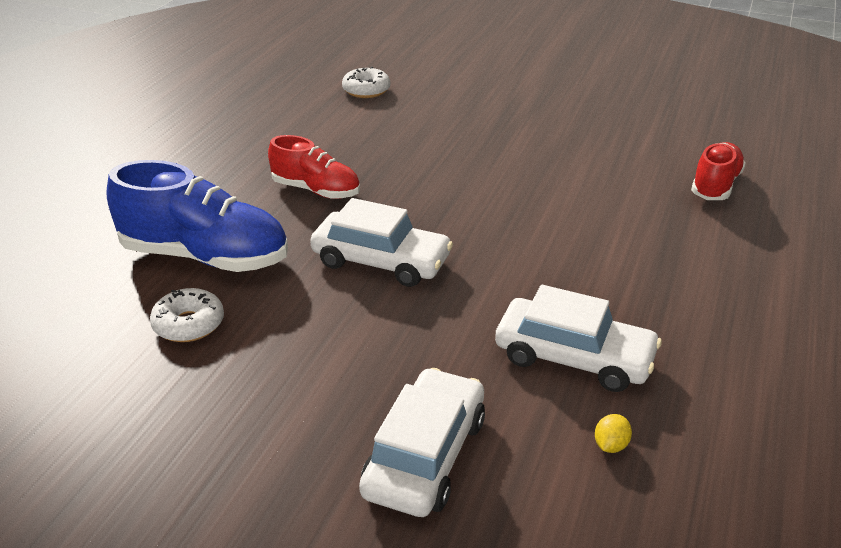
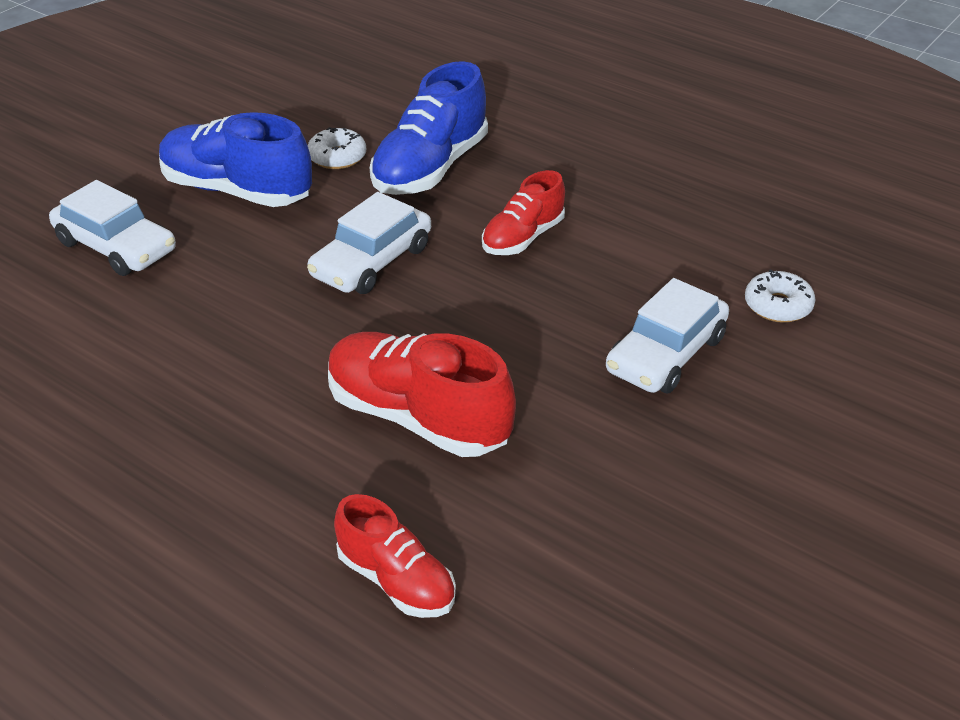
camera: 105 degrees right, 5 degrees up
(276, 386) = (237, 191): none -> blue shoe
(567, 203) = (418, 418): none -> red shoe
(574, 357) = (161, 347): white car -> white car (666, 354)
(610, 445) = (52, 338): yellow lemon -> none

